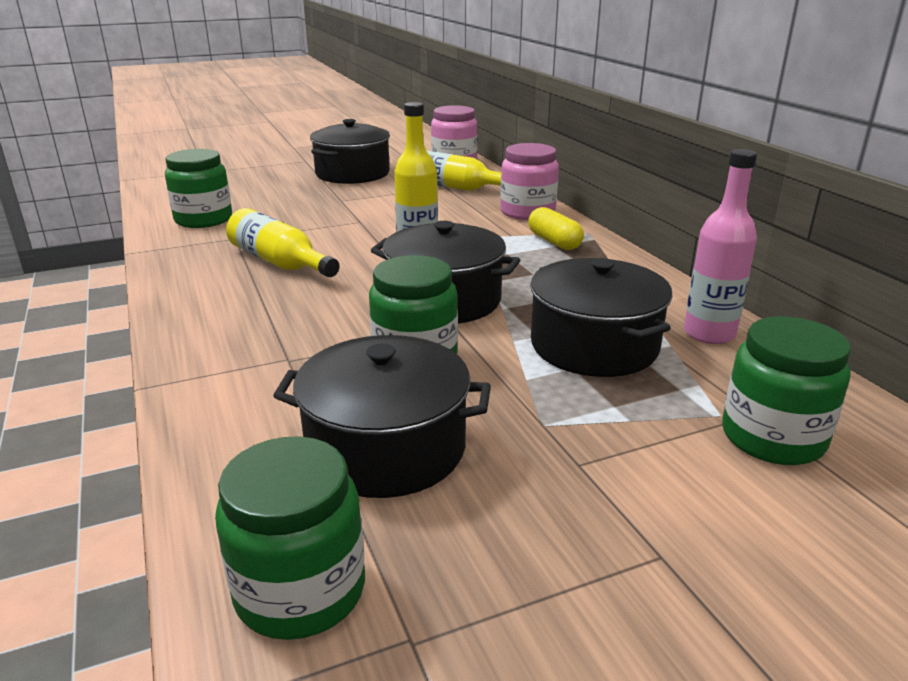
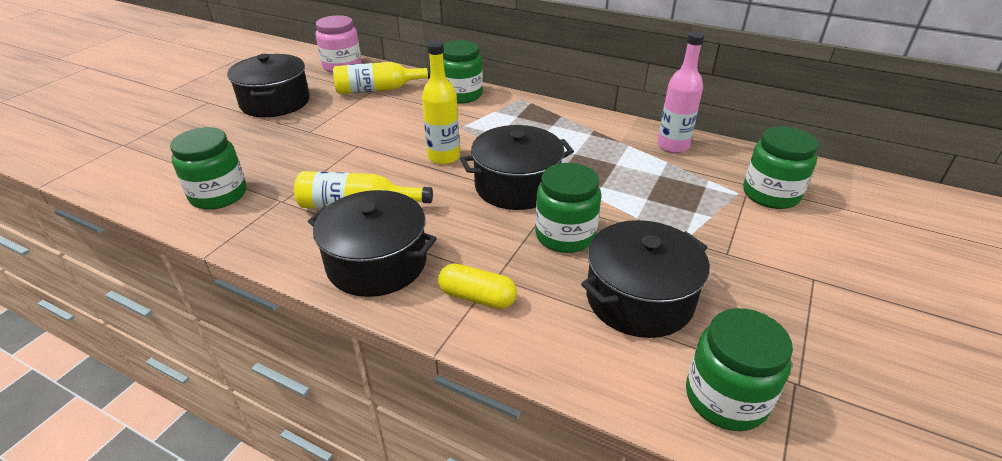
camera: 40 degrees left, 10 degrees up
(527, 212) = (461, 95): pink jar -> green jar
(554, 242) = (512, 113): yellow capsule -> yellow capsule (477, 297)
(594, 346) = (636, 179): black pot -> black pot (377, 263)

